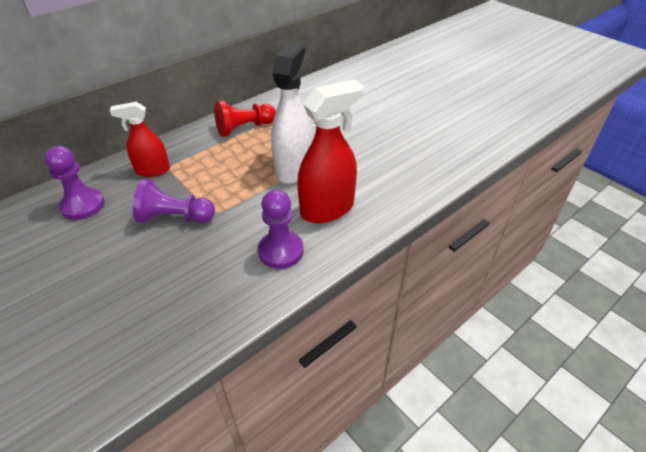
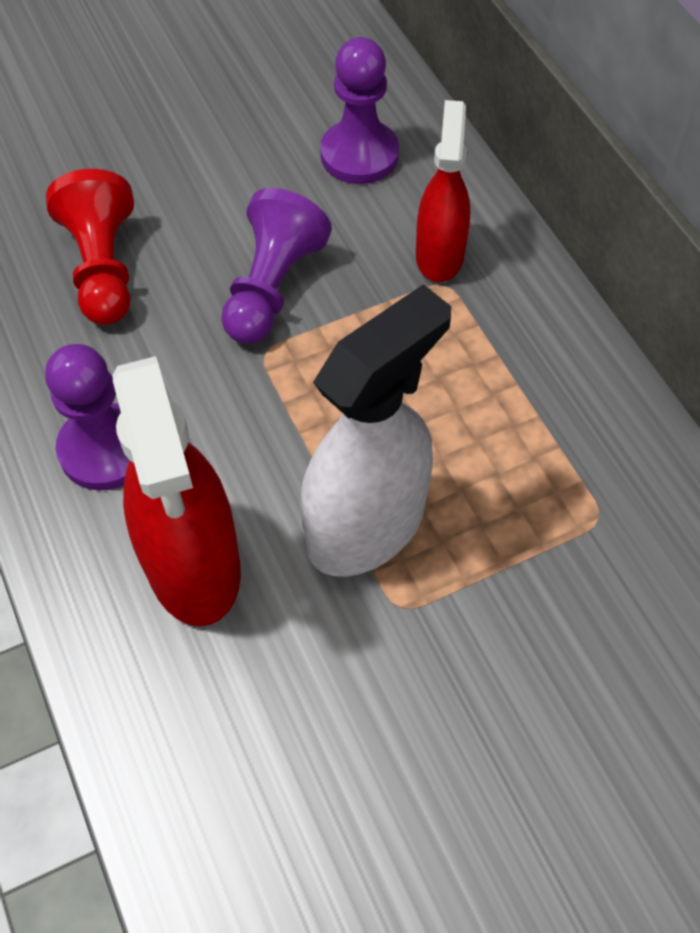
camera: 105 degrees right, 15 degrees up
(244, 128) = (573, 445): red pawn -> red pawn (103, 268)
(293, 168) = (366, 526): white spray bottle -> white spray bottle turned 75 degrees counterclockwise

